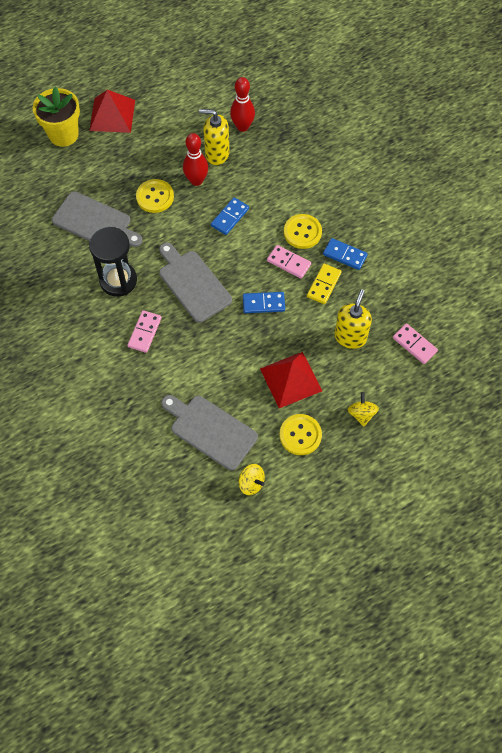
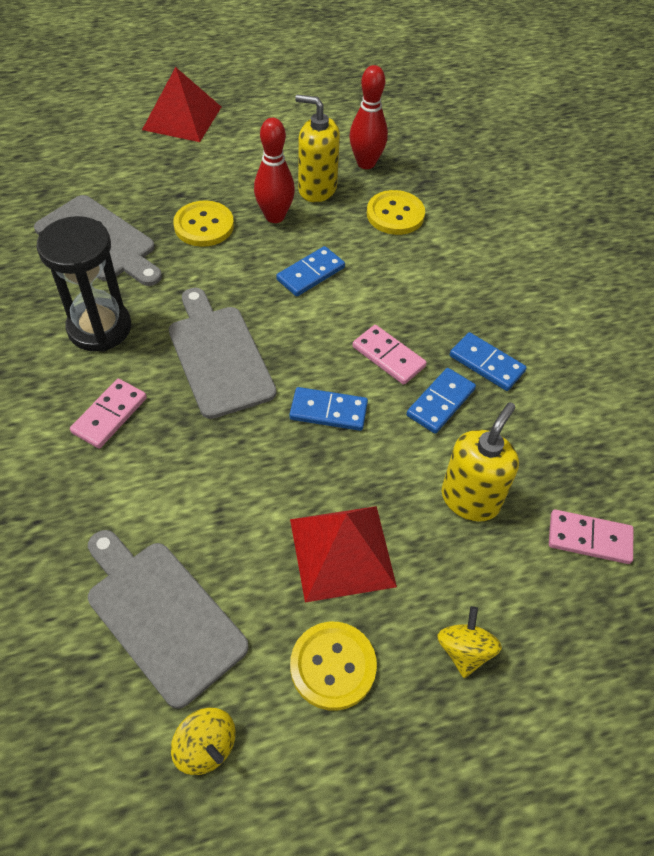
camera: 10 degrees right, 10 degrees down
(63, 134) = (103, 128): yellow flower pot -> none
(302, 232) = (422, 316): yellow button -> yellow button (395, 214)
(323, 285) = (440, 402): yellow domino -> blue domino
(414, 344) = (589, 538): pink domino -> pink domino turned 45 degrees counterclockwise

